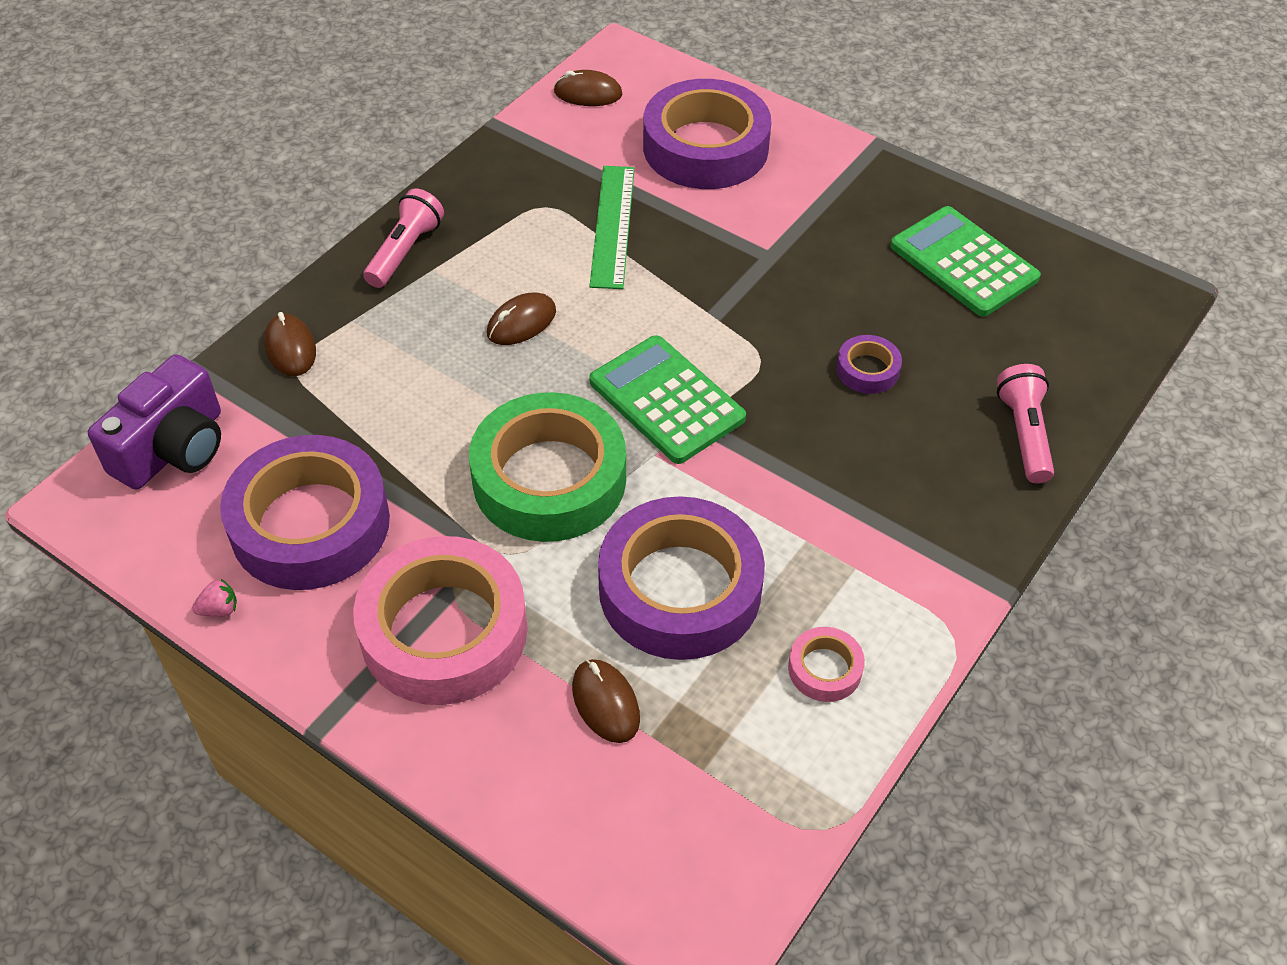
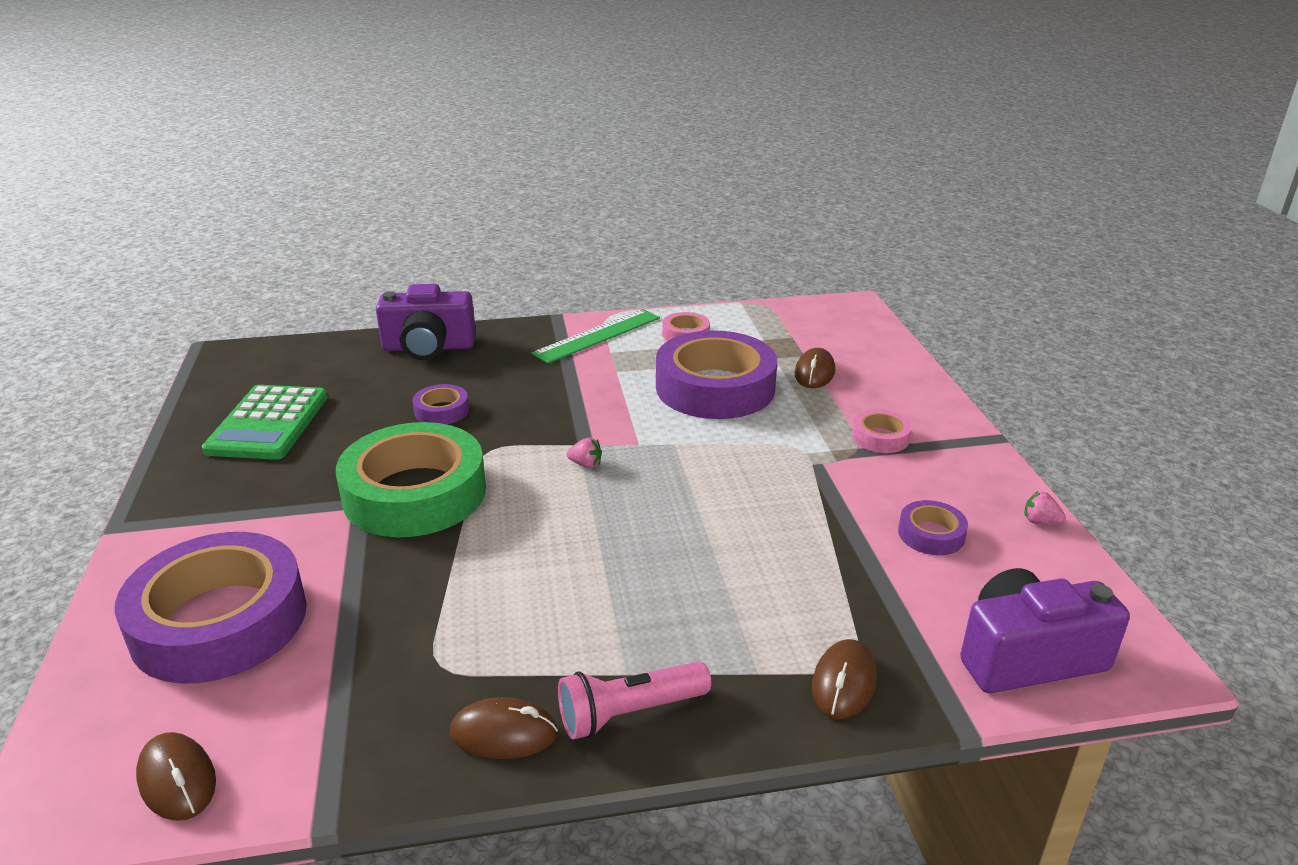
camera: 135 degrees left, 20 degrees down
(310, 524) = (931, 534): purple tape -> purple tape, size x0.44
(444, 631) = (880, 437): pink tape -> pink tape, size x0.44
(521, 323) = (611, 573): brown mouse -> brown mouse (504, 733)
(549, 479) = (724, 468): green tape -> green tape (415, 493)
(613, 226) = (419, 603): green ruler -> green ruler (597, 335)
(666, 400) = (585, 464): green calculator -> pink strawberry
(1023, 434) = (428, 347): pink flashlight -> purple camera

